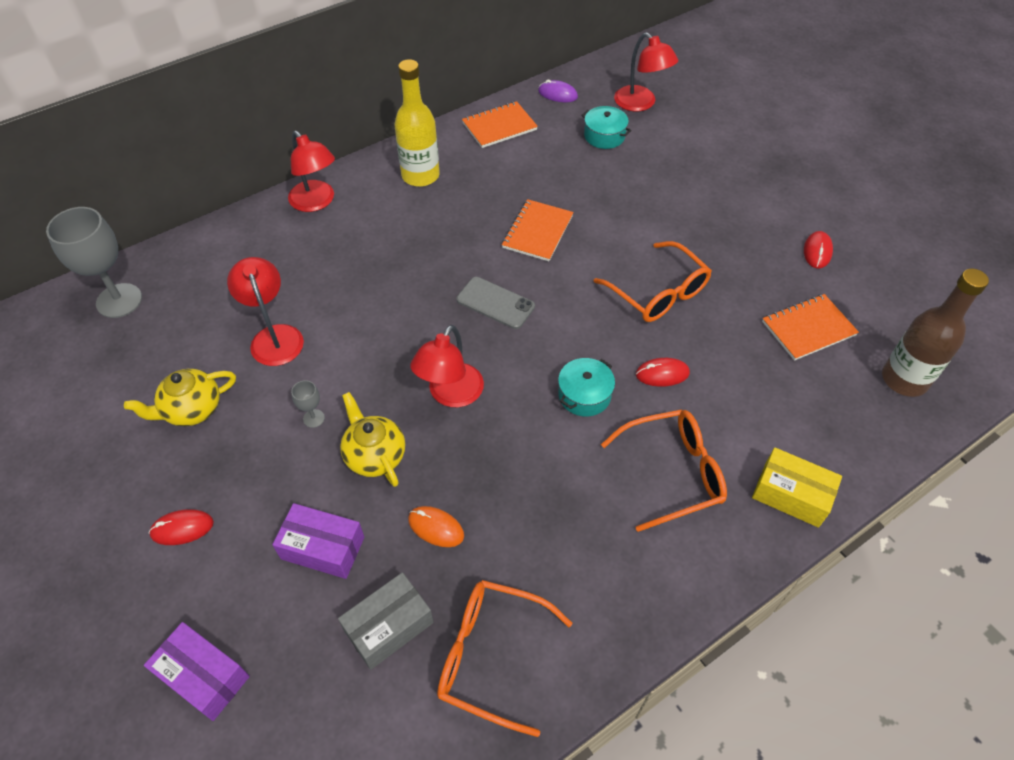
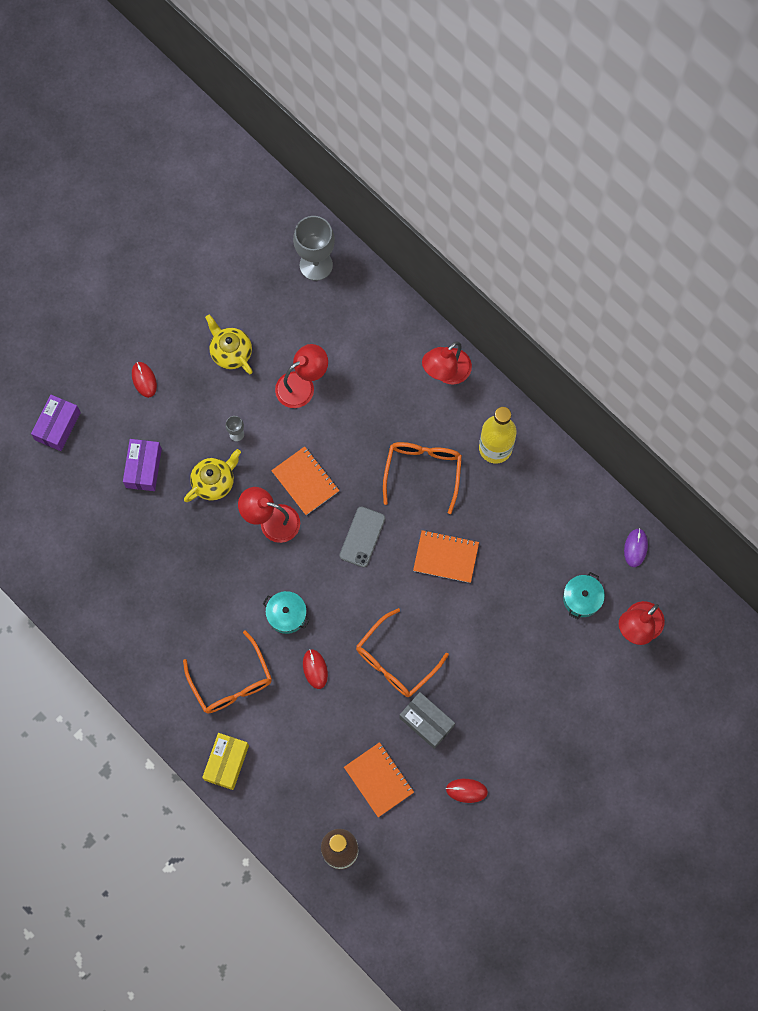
camera: 80 degrees right, 20 degrees up
(389, 626) = (100, 520): grey box -> grey box (426, 722)
(436, 527) = (167, 533): orange mouse -> none
(490, 655) = (91, 582): orange glasses -> orange glasses (423, 471)
(499, 126) = (575, 502): orange notebook -> orange notebook (305, 481)

